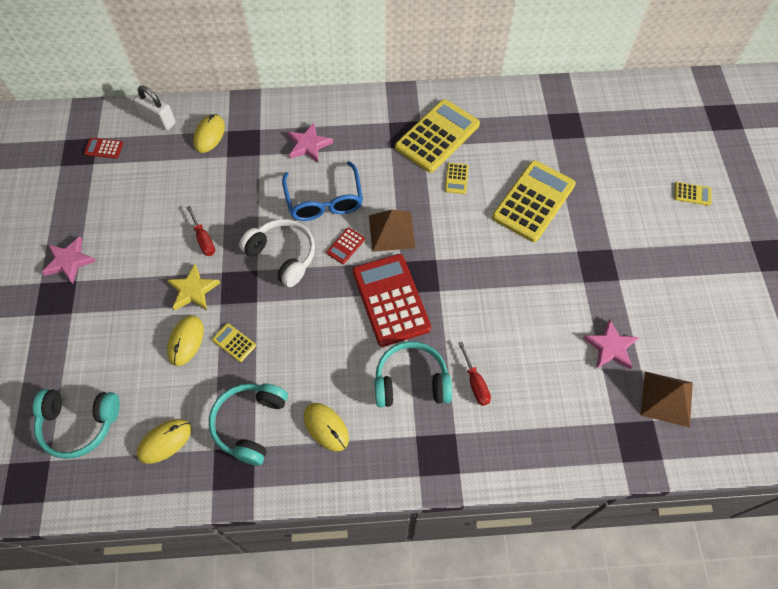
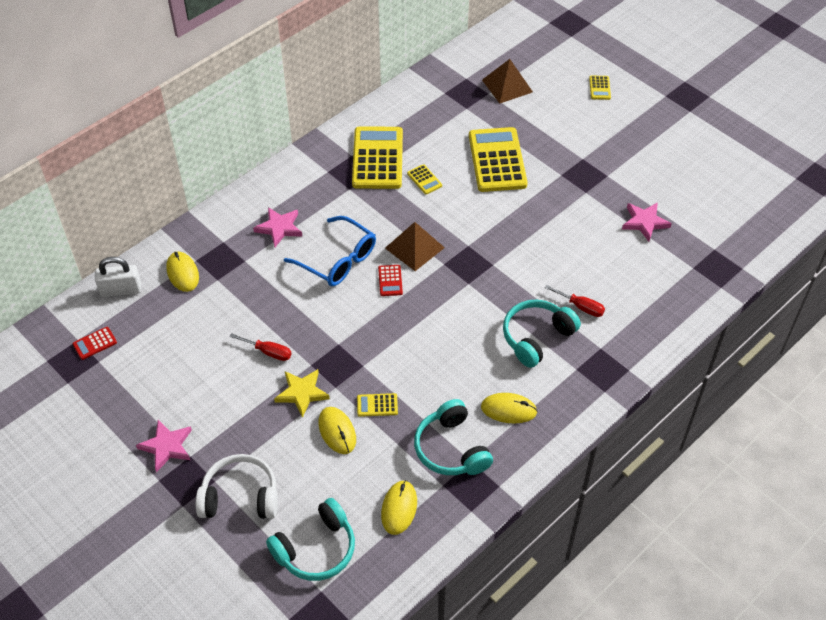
camera: 40 degrees left, 10 degrees down
(282, 256) = (348, 320): white headphones -> white headphones (240, 497)
(391, 300) = (464, 294): red calculator -> none
(667, 399) = (710, 230): brown pyramid -> brown pyramid (507, 86)
(692, 194) = (599, 88): yellow calculator -> yellow calculator turned 120 degrees clockwise

